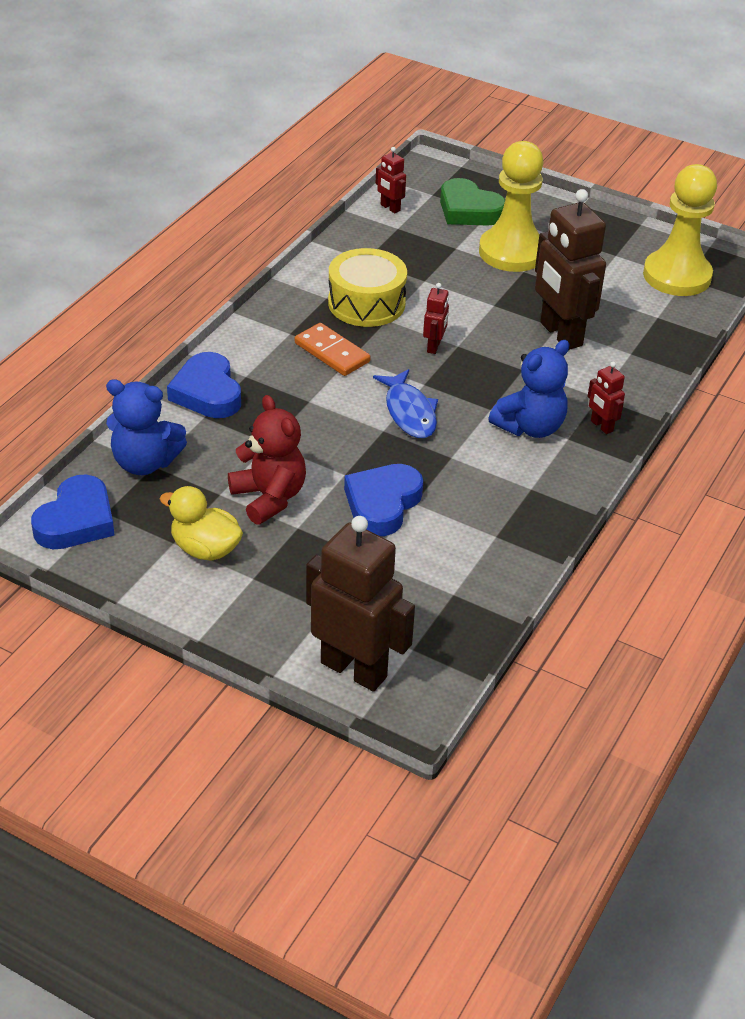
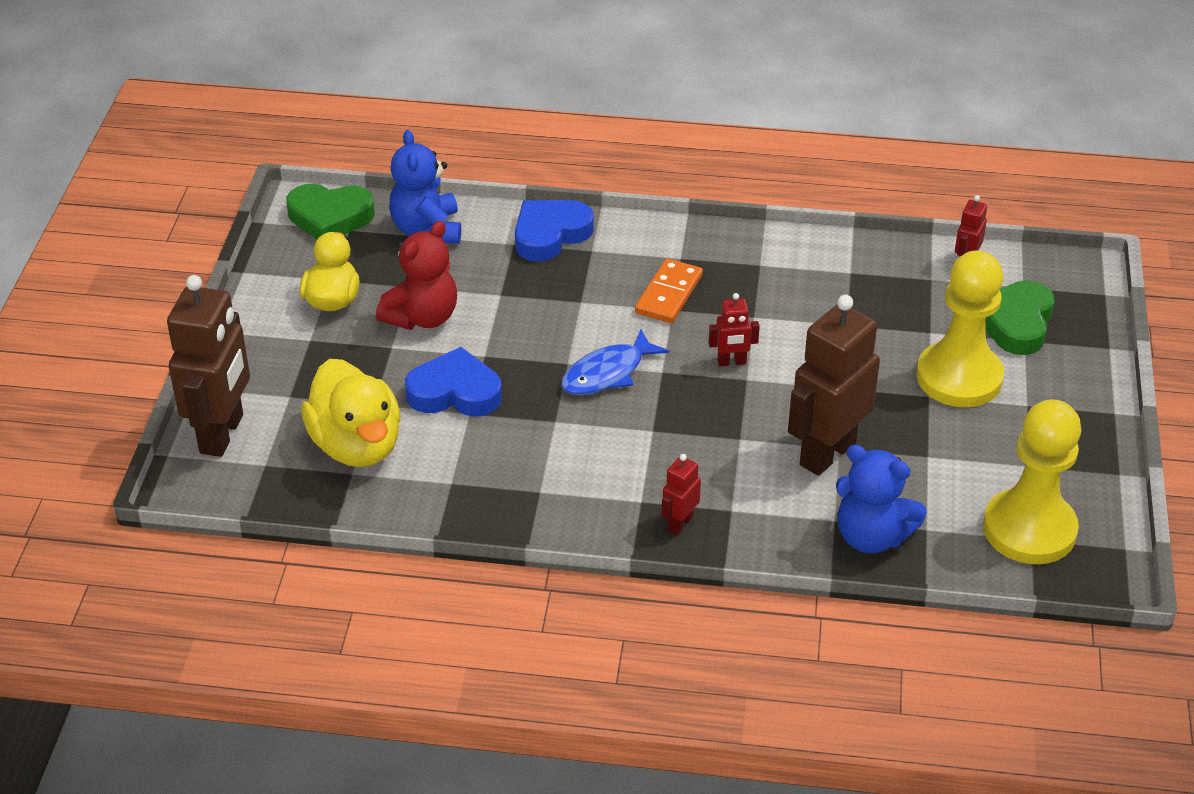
camera: 70 degrees right, 0 degrees up
(76, 520) = (330, 217): blue heart -> green heart
(366, 303) = (771, 294): yellow drum -> none
(419, 582) = (357, 445): none -> yellow duck
(530, 427) = (641, 467): blue teddy bear -> blue teddy bear (871, 537)

